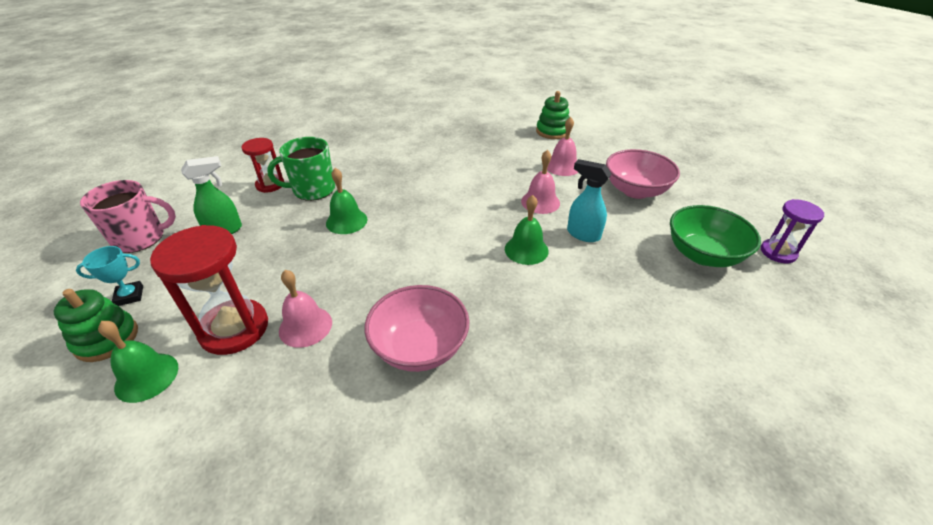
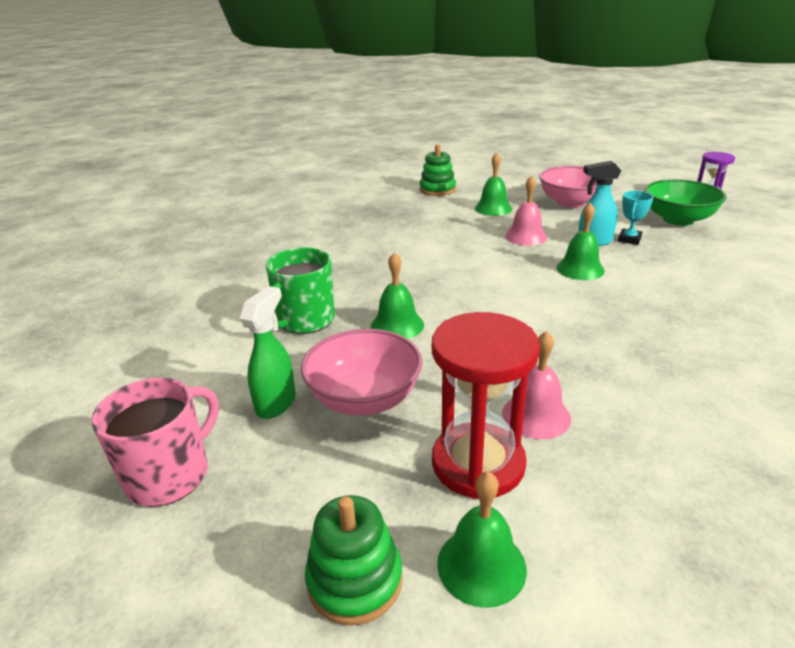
camera: 40 degrees left, 10 degrees down
(129, 296) = (289, 527): turquoise trophy -> turquoise trophy (629, 239)
(270, 185) = (241, 340): red hourglass -> none
(420, 347) = (645, 367): pink bowl -> pink bowl (364, 399)
(562, 166) = (493, 208): pink bell -> green bell

